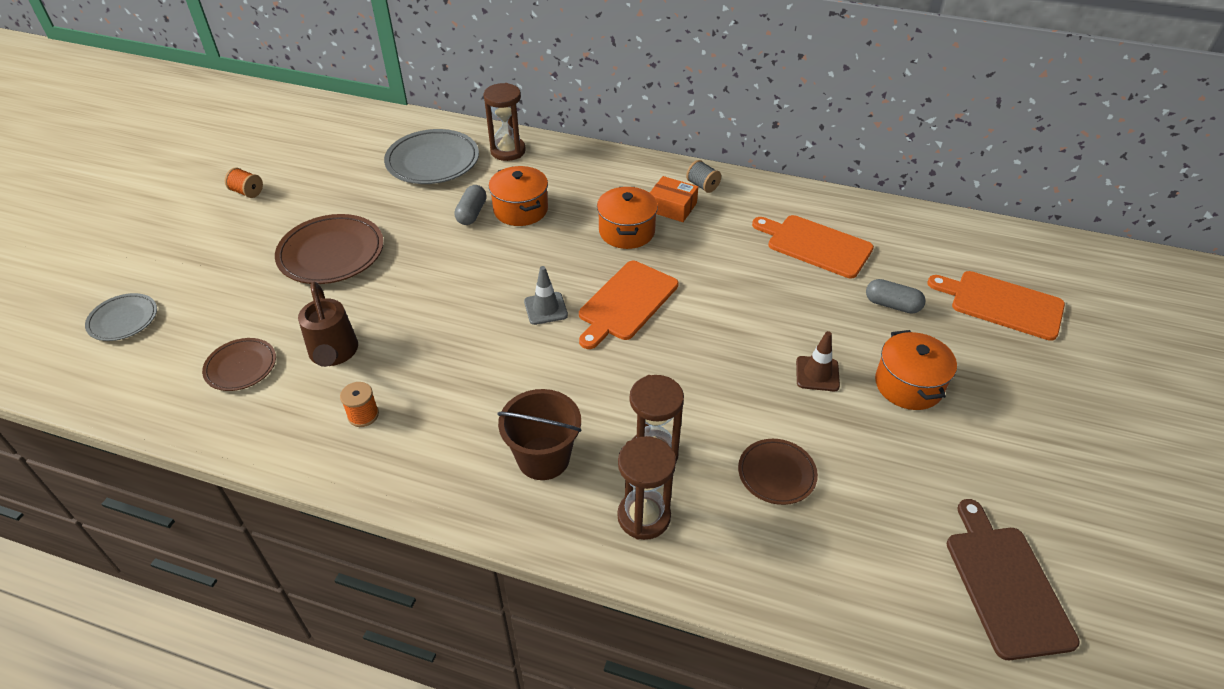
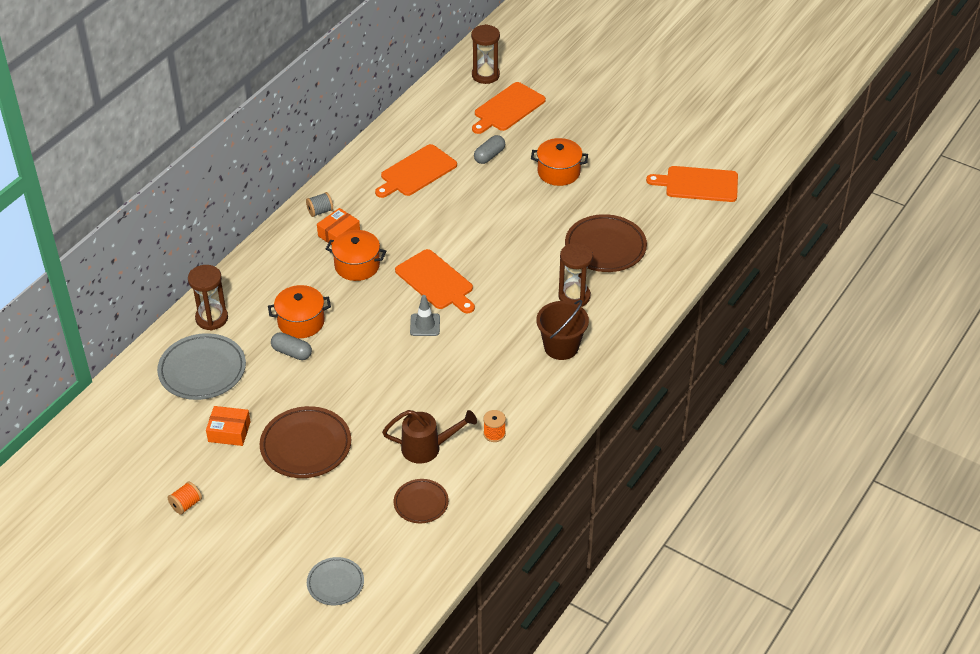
camera: 75 degrees left, 0 degrees up
(348, 197) = (229, 432): none -> orange box
(644, 516) = (618, 310): brown hourglass -> brown hourglass (485, 75)
(776, 474) = (605, 247): brown plate -> brown plate, size x1.71
(817, 374) = (536, 208): brown traffic cone -> none
(1006, 585) = (698, 184): brown cutting board -> orange cutting board

